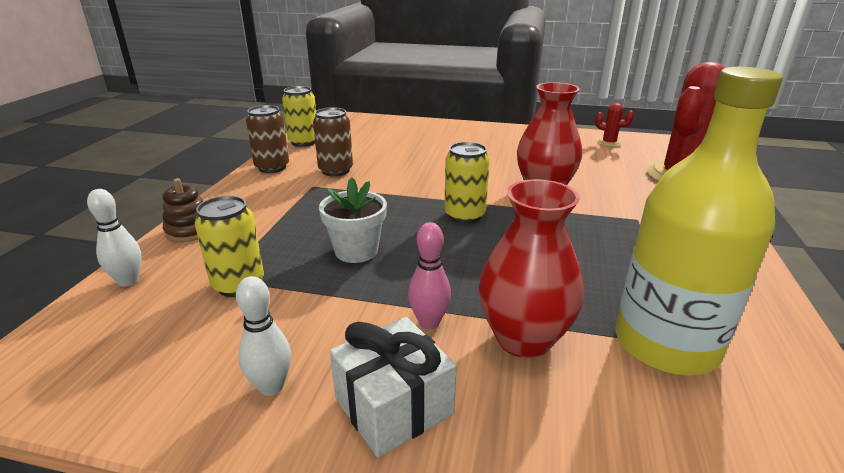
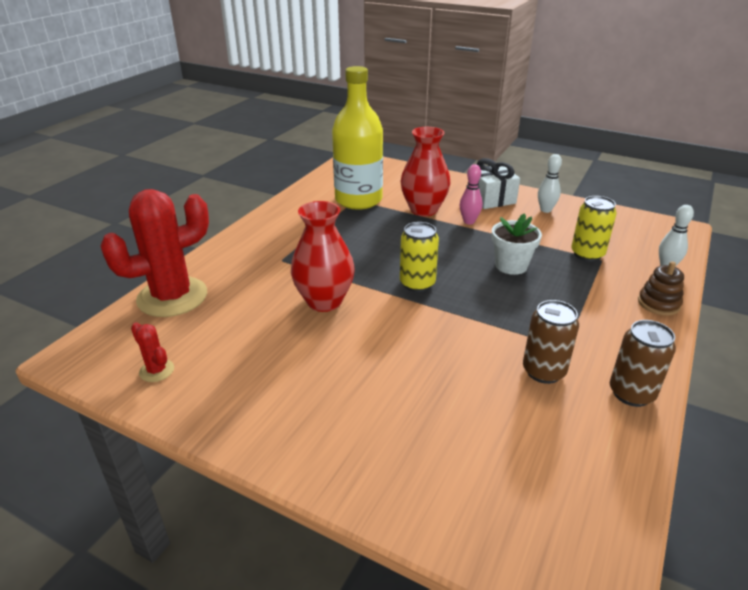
camera: 165 degrees left, 5 degrees up
(303, 142) = (613, 464): yellow can -> none

